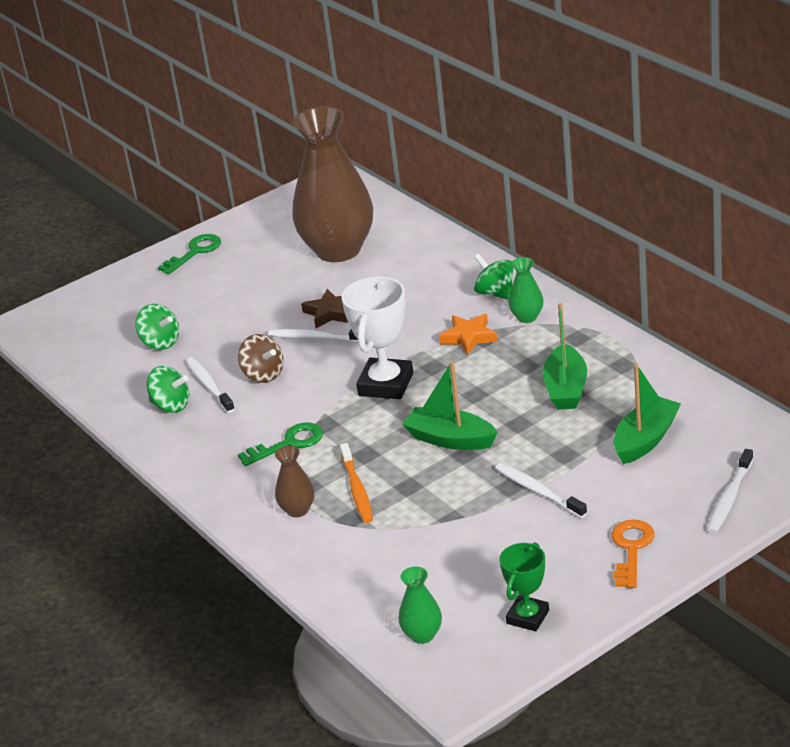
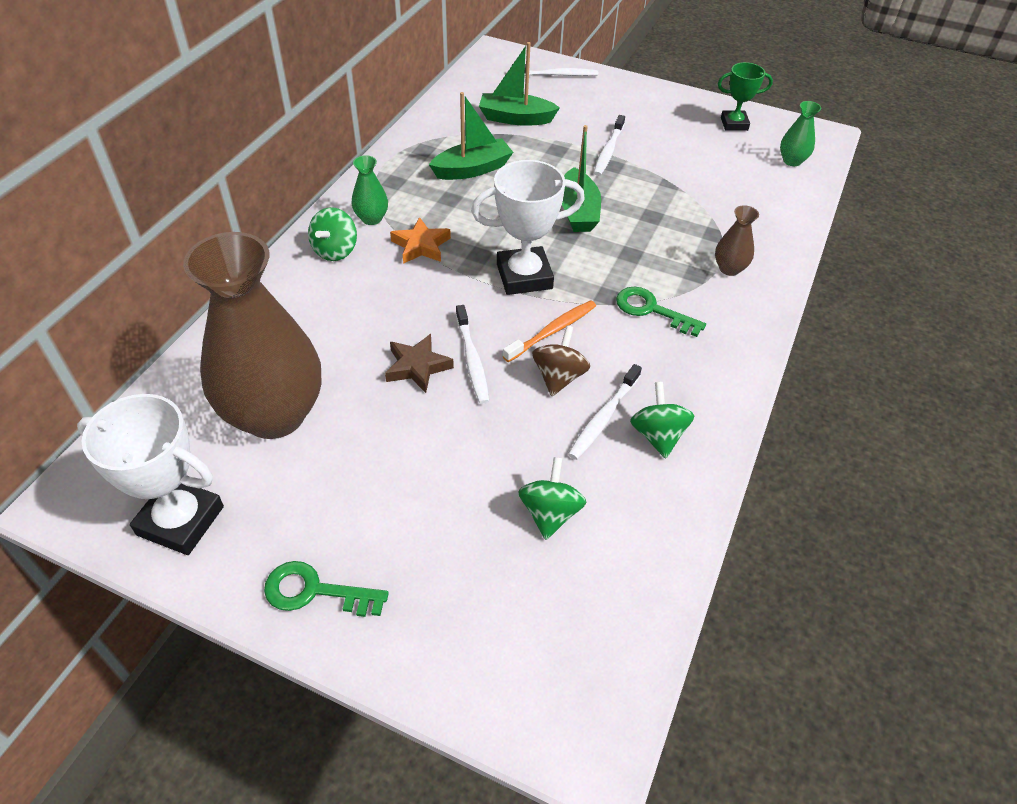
camera: 125 degrees left, 15 degrees up
(285, 213) = (180, 521): none -> white trophy
(357, 489) = (677, 243): orange toothbrush -> orange toothbrush (552, 331)
(631, 549) = (636, 100): orange key -> none

